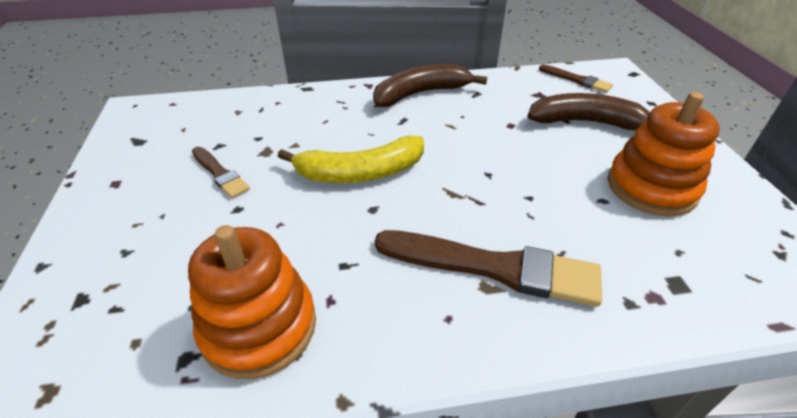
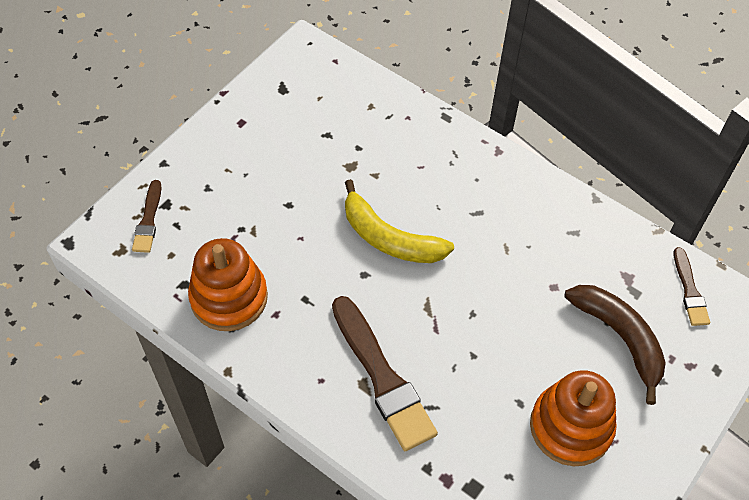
camera: 45 degrees right, 15 degrees up
(220, 174) = (304, 165): brown brush -> brown brush (148, 220)
(420, 94) = (527, 195): brown banana -> none

